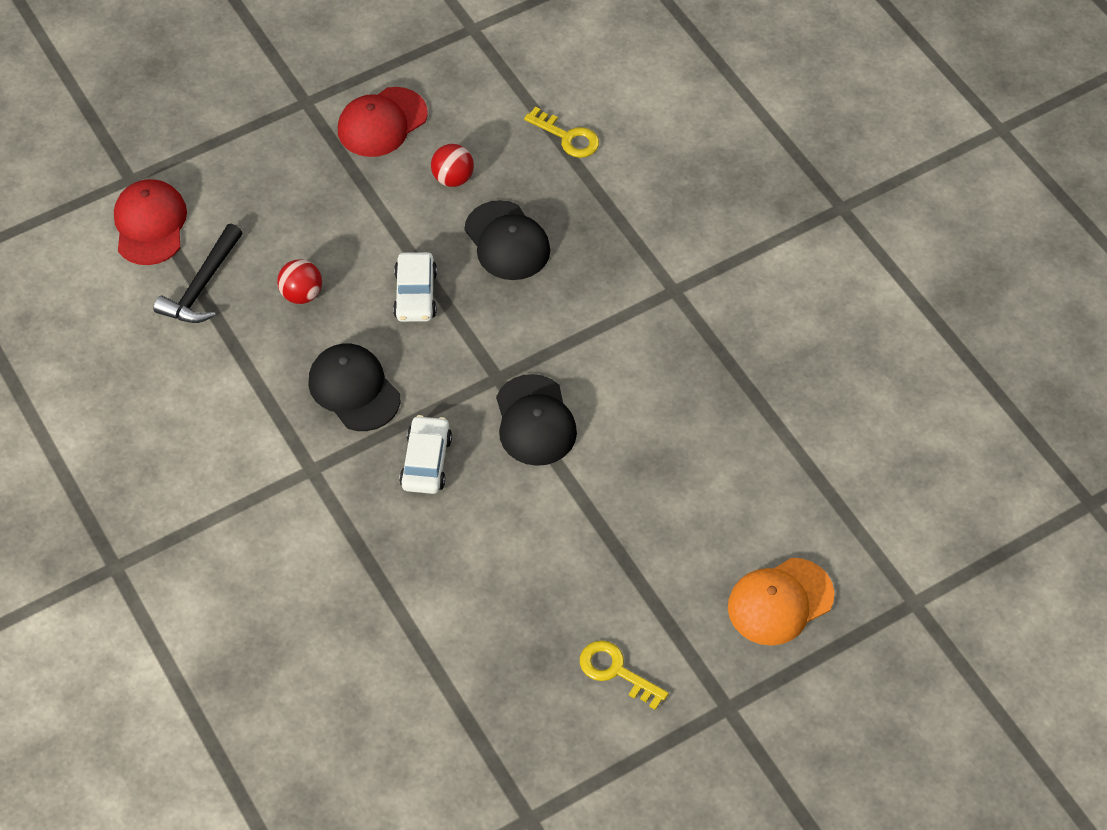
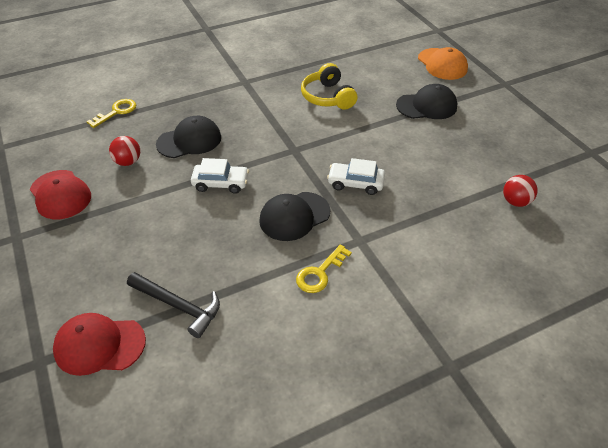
camera: 85 degrees left, 10 degrees down
(302, 294) = (204, 243): red ball -> red ball (515, 202)
(535, 421) = (328, 136): black cap -> black cap (427, 106)
(616, 671) = (492, 117): yellow key -> yellow key (320, 273)
(644, 415) = (328, 97): none -> yellow headphones

